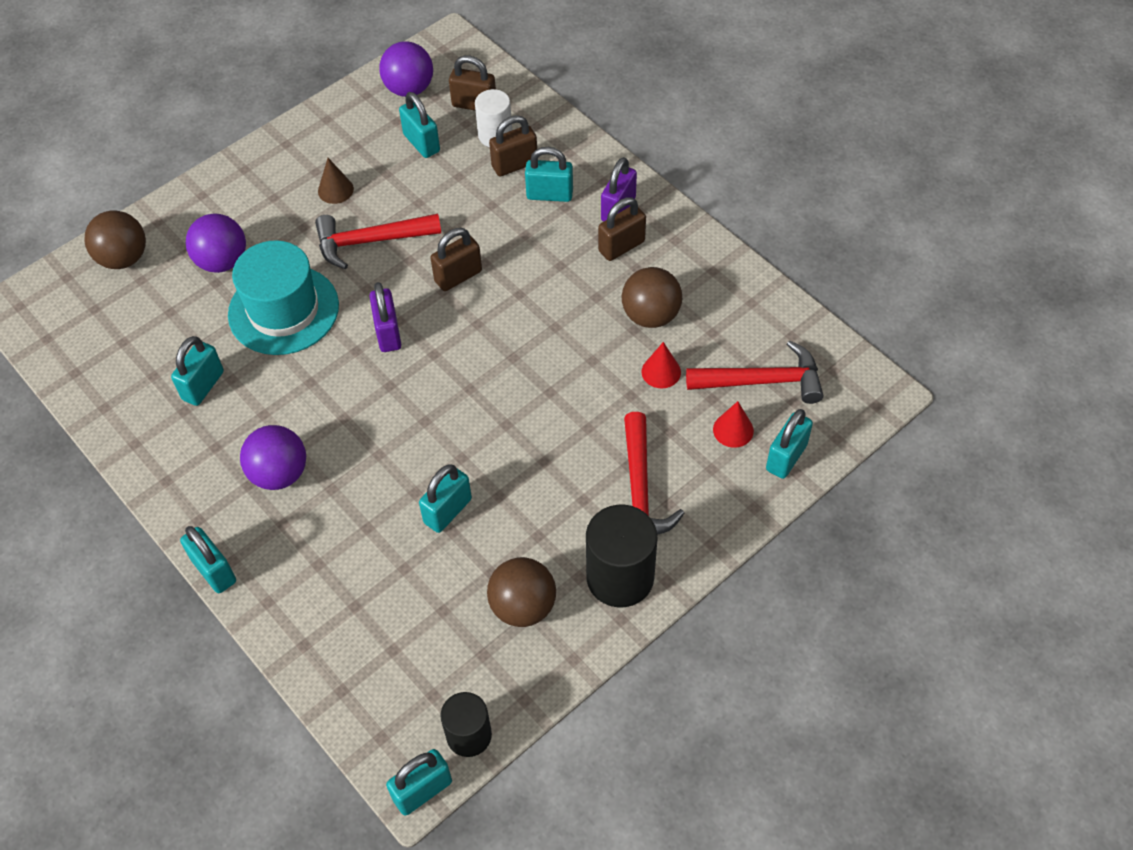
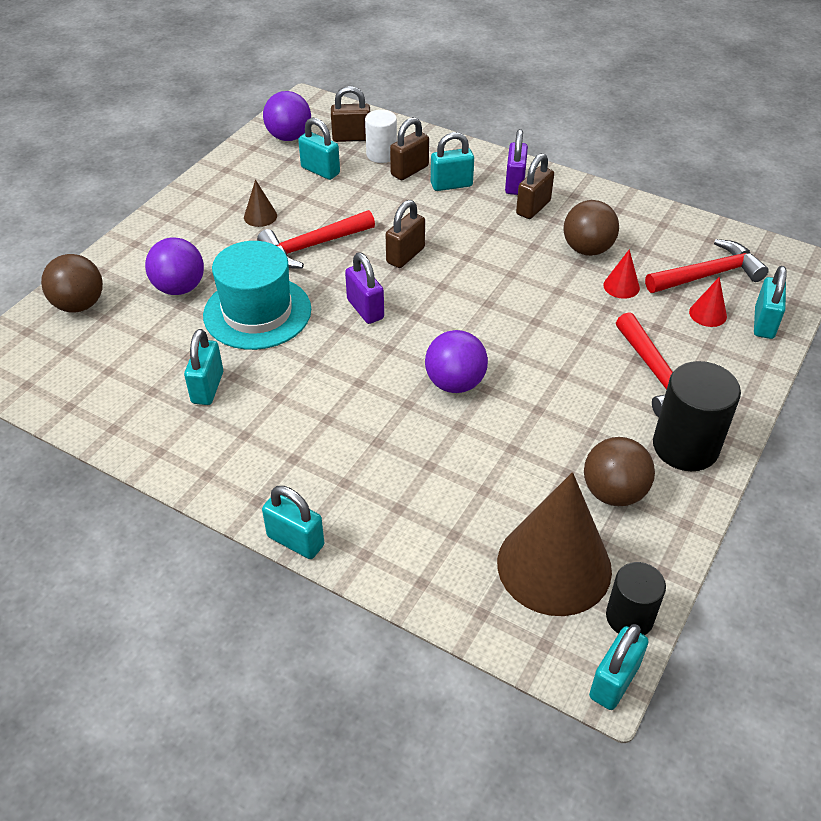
camera: 20 degrees left, 10 degrees down
(279, 473) = (320, 441): purple ball -> purple ball (455, 383)
(428, 664) = (554, 565): none -> brown cone
(447, 511) = (498, 433): turquoise padlock -> none

